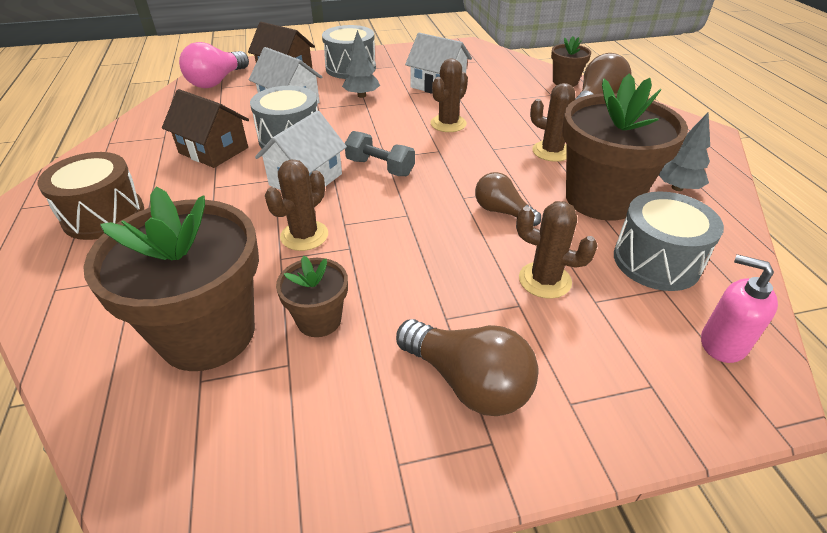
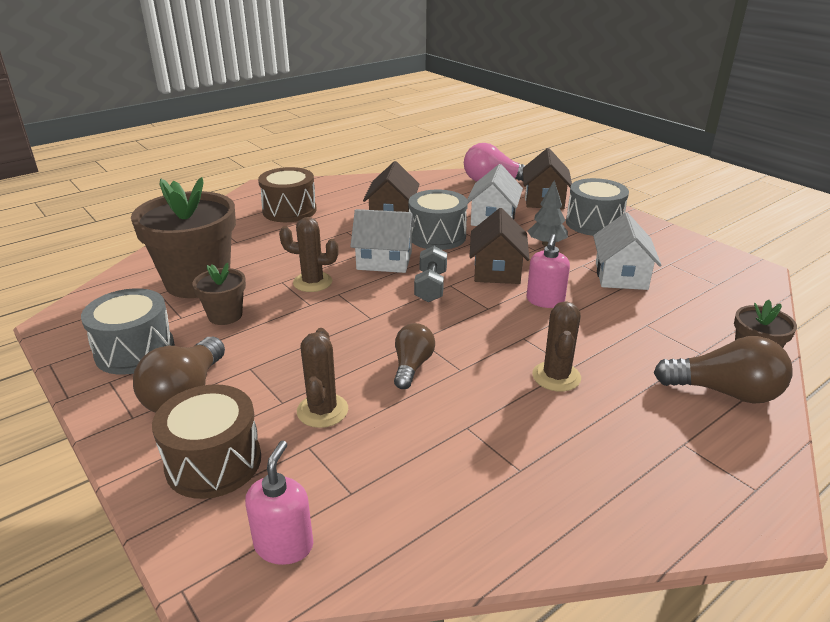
camera: 65 degrees right, 10 degrees down
(383, 129) = (497, 270): none -> brown house
(448, 124) = (545, 301): brown cactus -> pink soap dispenser
(600, 375) = (213, 462): none -> brown drum
(601, 199) = (487, 428): brown flower pot -> none
(656, 261) = (396, 483): grey drum -> grey drum (135, 351)
(677, 188) = (566, 490): grey tree -> none

